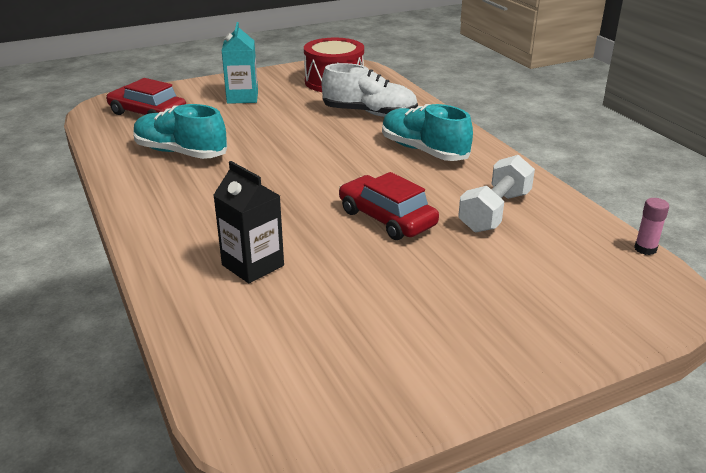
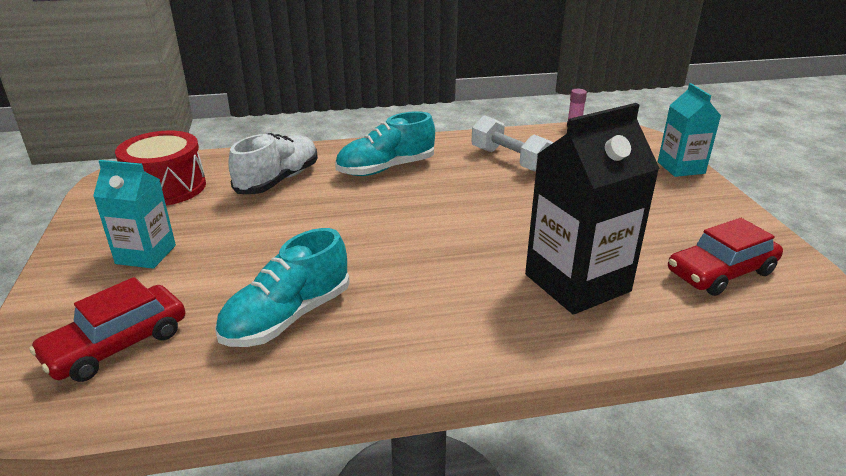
camera: 75 degrees left, 0 degrees up
(253, 265) = (577, 283): black carton -> black carton, size x1.66
(387, 218) = (507, 205): red car -> red car (720, 272)
(579, 342) = (681, 168): none -> turquoise carton

